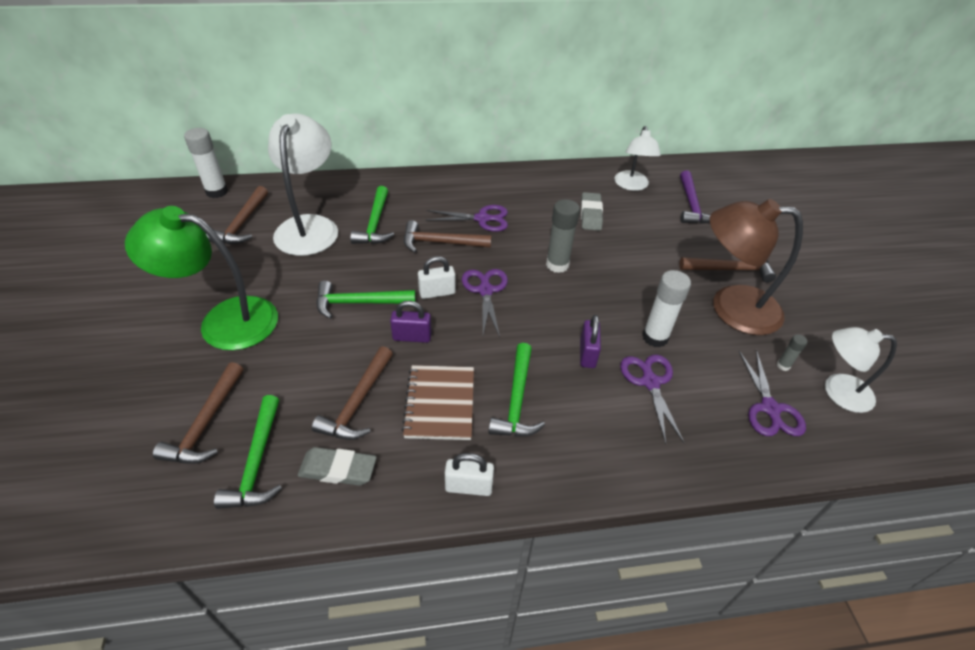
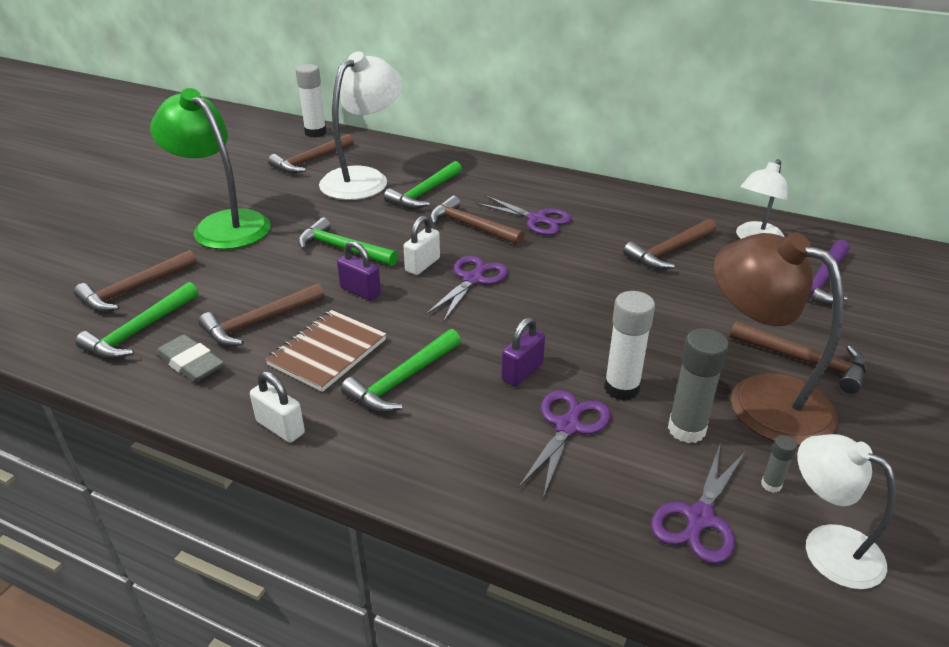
camera: 35 degrees right, 10 degrees down
(437, 292) = (422, 265): white padlock -> white padlock turned 75 degrees counterclockwise
(557, 265) = (576, 283): grey glue stick -> grey glue stick (686, 429)
(590, 214) = (669, 251): grey eraser -> brown hammer

